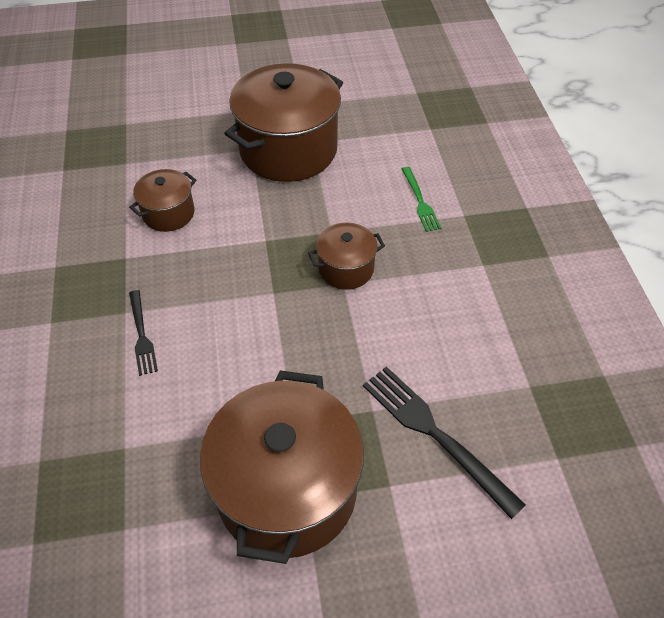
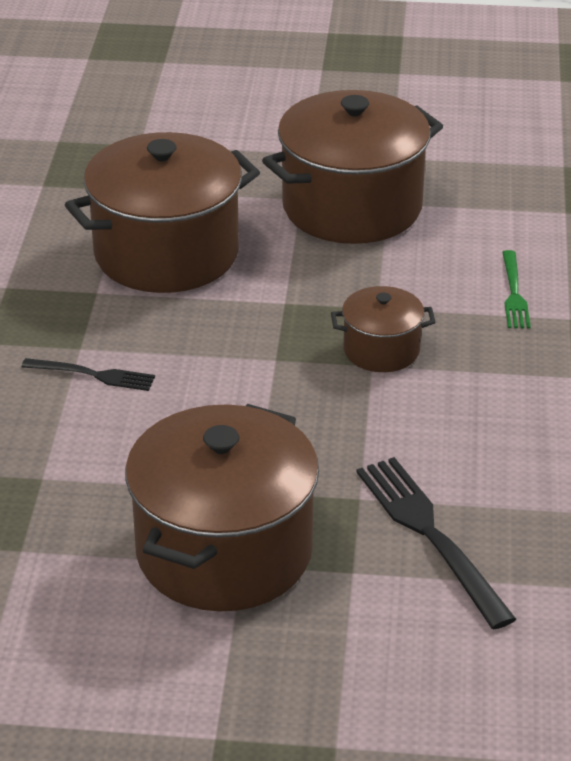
camera: 15 degrees right, 15 degrees down
(142, 336) = (94, 375): black fork -> black fork turned 75 degrees counterclockwise
(168, 213) = (166, 253): brown pot -> brown pot, size x2.02

